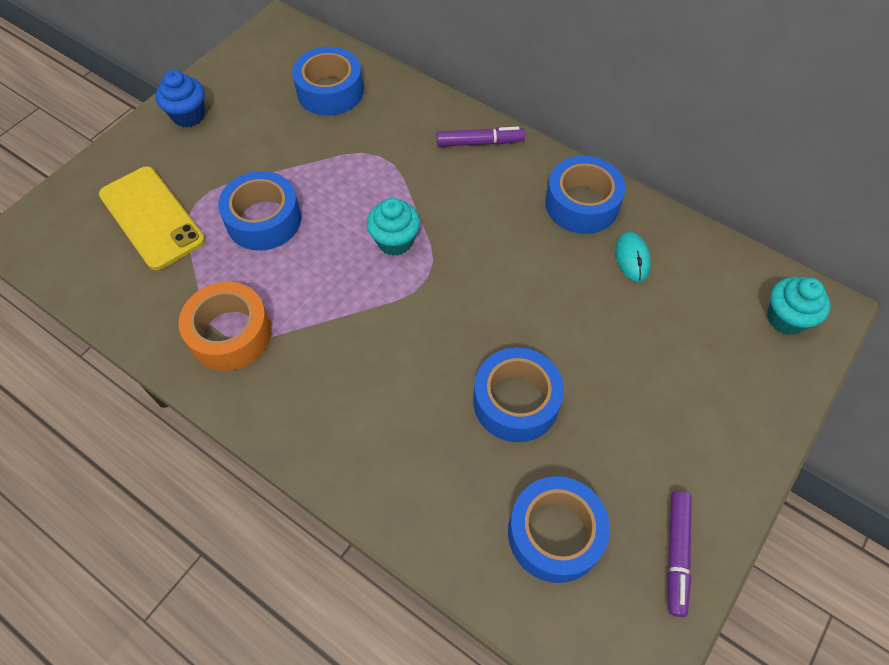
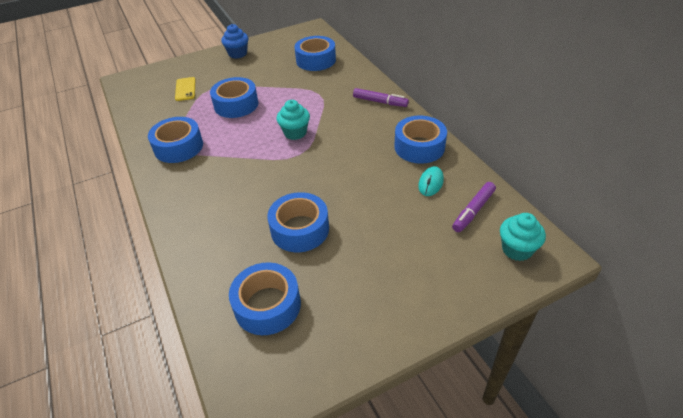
camera: 30 degrees right, 15 degrees down
(152, 217) = (185, 89): yellow phone -> yellow phone, size x0.55
(230, 334) = (178, 147): orange tape -> blue tape
(676, 554) = (335, 350): purple marker -> purple marker (473, 211)

